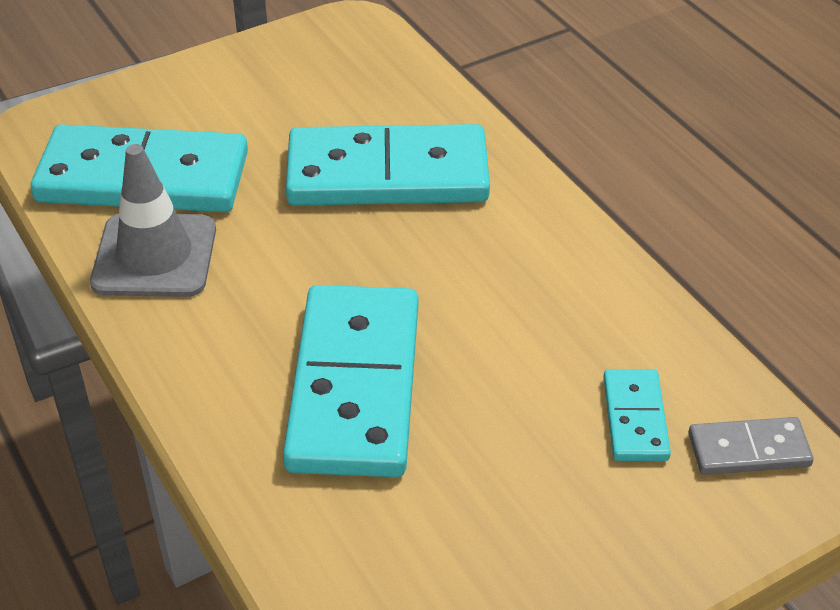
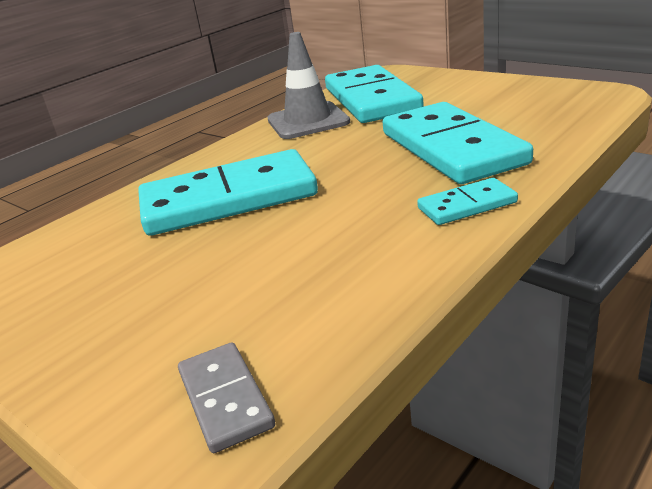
camera: 75 degrees right, 15 degrees down
(635, 418) = (243, 317): turquoise domino -> turquoise domino (467, 205)

